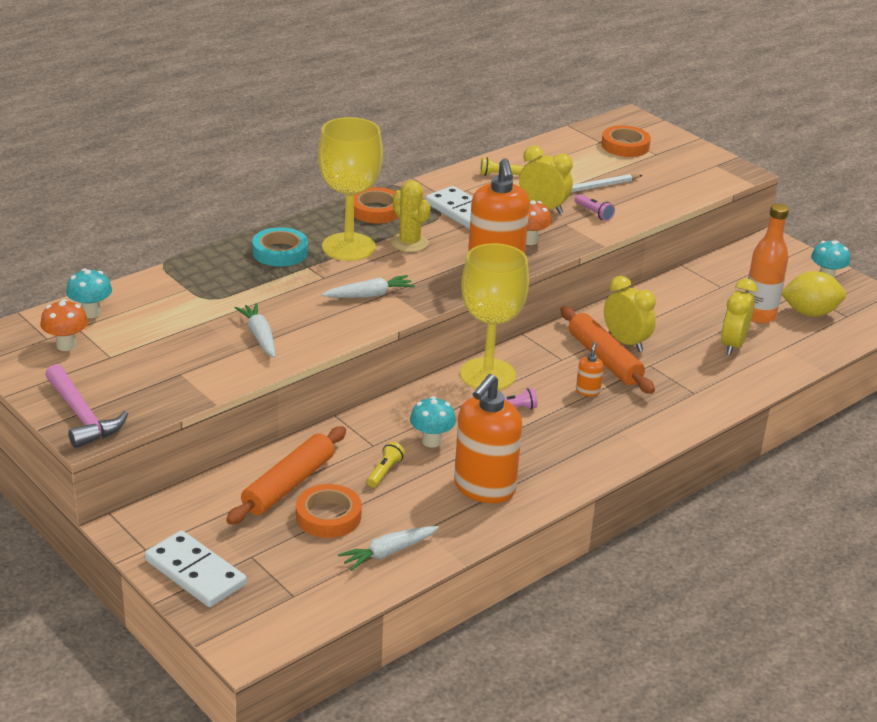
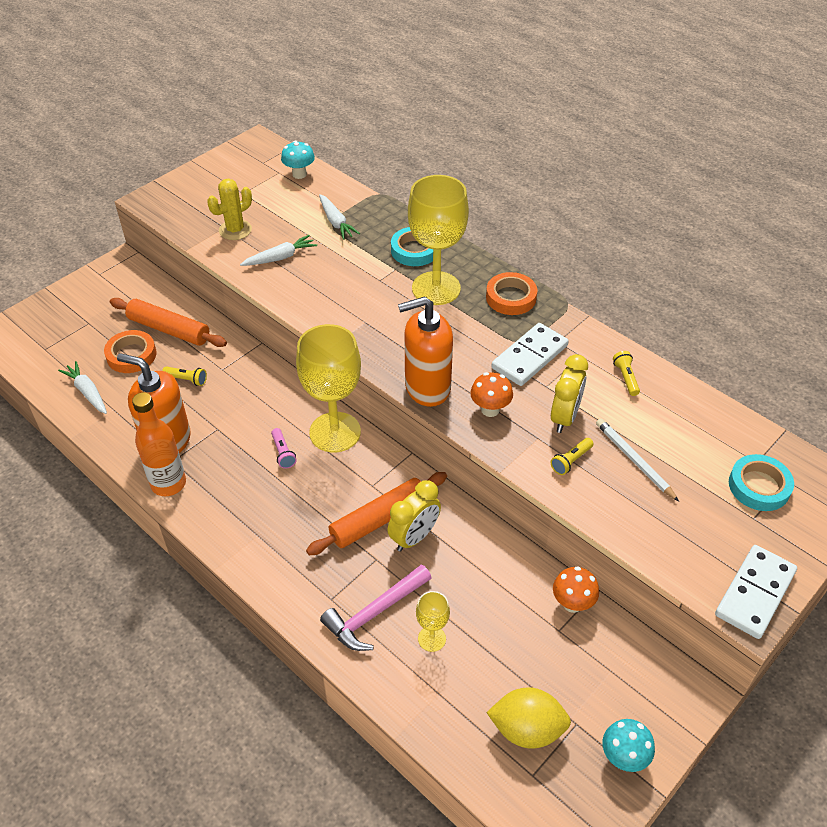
camera: 85 degrees right, 15 degrees up
(66, 345) = (255, 172): orange mushroom -> orange mushroom (572, 603)
(82, 416) = (168, 194): pink hammer -> pink hammer (374, 613)
(195, 573) = (72, 300): white domino -> white domino (754, 593)
(369, 295) = (356, 310): white carrot -> white carrot (336, 222)
(409, 243) = (456, 325): yellow cactus -> yellow cactus (235, 230)
(431, 441) = (230, 403): turquoise mushroom -> none
(588, 391) = (320, 508): orange soap dispenser -> none
(594, 213) = (571, 461): pink flashlight -> yellow flashlight
(625, 146) = (759, 486): orange tape -> turquoise tape
(732, 345) = (432, 638): yellow clock -> yellow goblet
(759, 315) = (503, 669): orange bottle -> orange bottle (168, 484)
(809, 313) = (527, 729): yellow lemon -> yellow lemon turned 75 degrees counterclockwise

